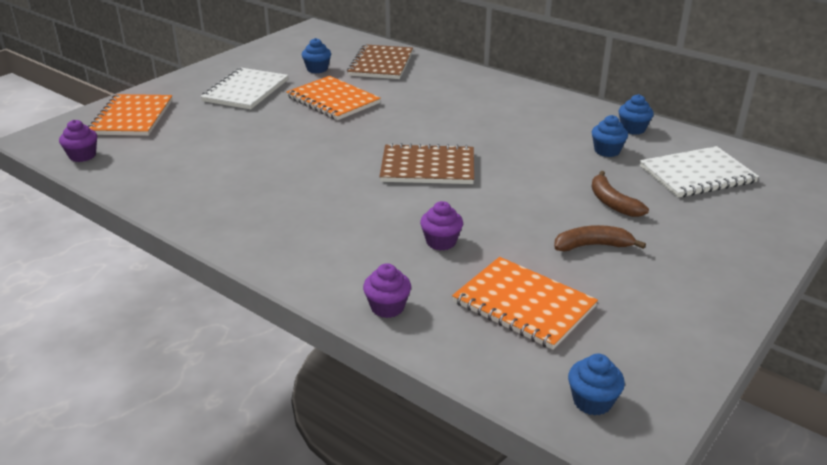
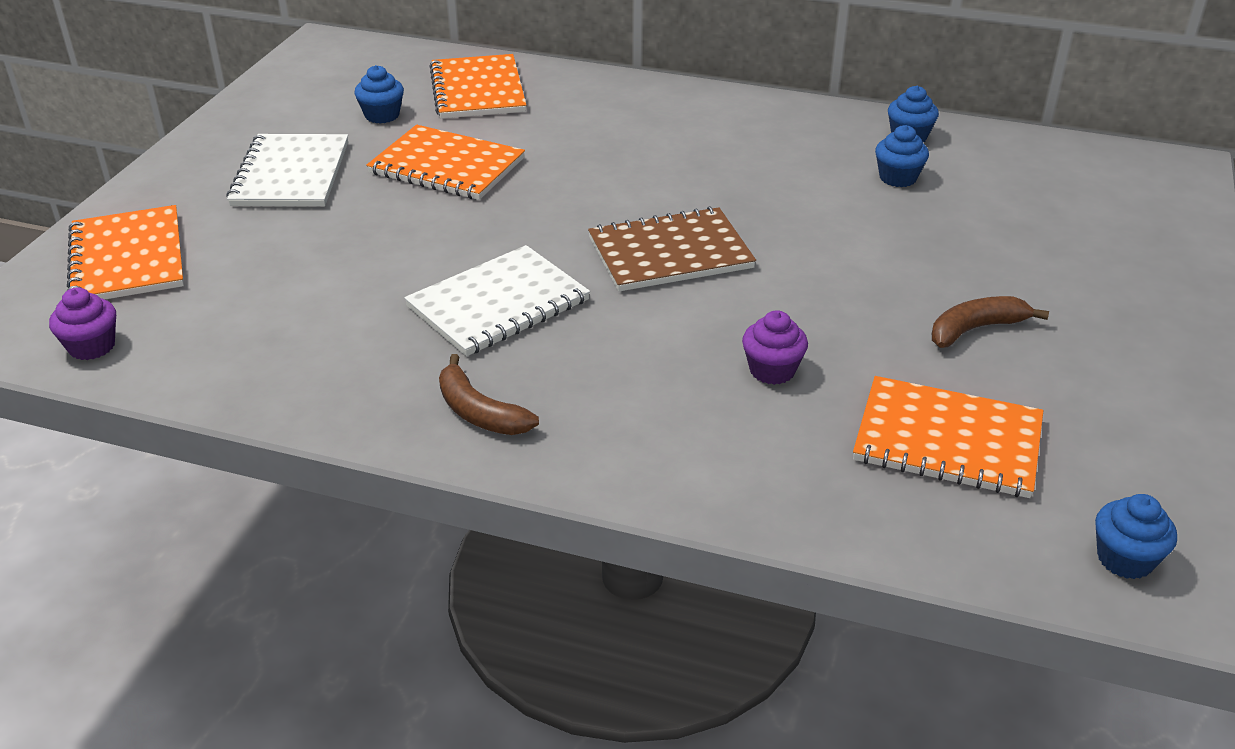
camera: 20 degrees left, 5 degrees up
(381, 64) = (477, 90): brown notebook -> orange notebook
(387, 307) = (769, 492): purple cupcake -> none
(612, 203) = (957, 257): brown banana -> brown banana (479, 412)
(697, 174) = (1034, 192): white notebook -> white notebook (498, 304)

